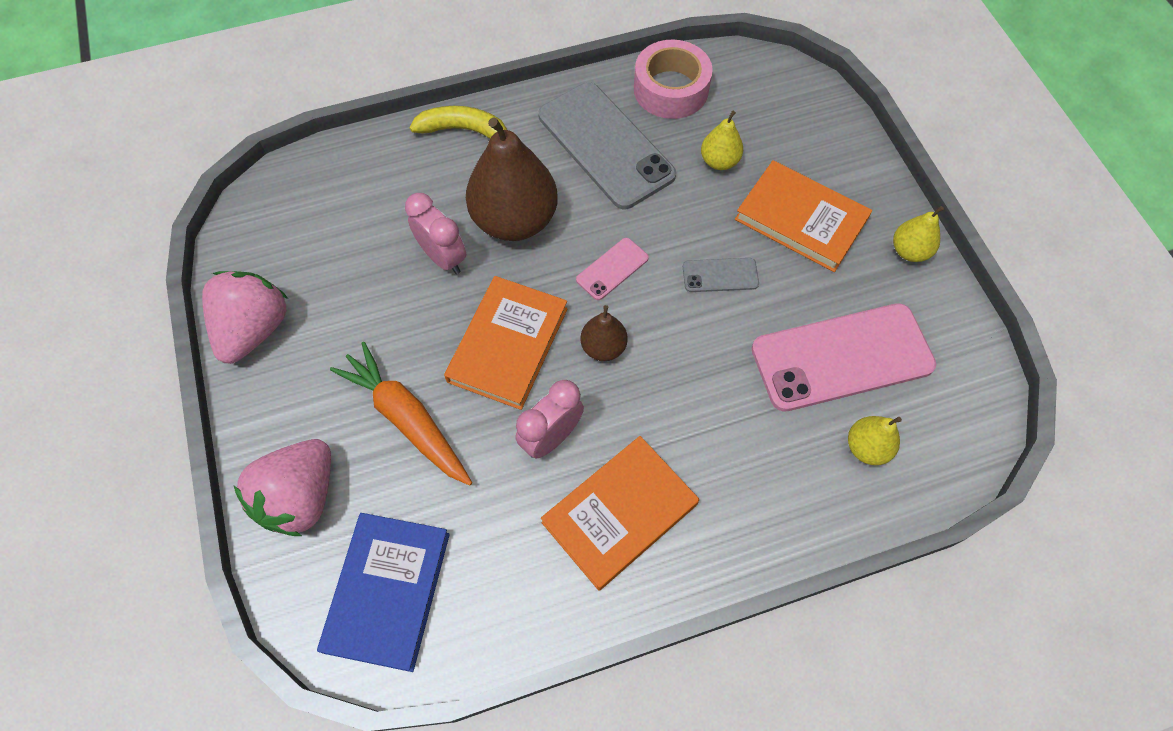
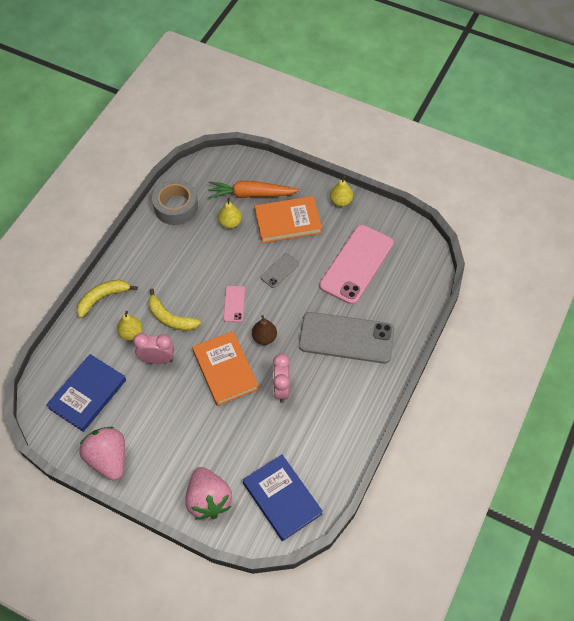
camera: 45 degrees left, 5 degrees down
(321, 229) = (87, 394): none -> blue book
(407, 419) = (217, 433): orange carrot -> orange carrot (251, 194)
(514, 220) = (170, 318): brown pear -> yellow banana
(605, 145) = (174, 254): grey phone -> grey phone (346, 338)
(619, 513) = (336, 392): orange book -> none
(671, 89) = (176, 207): pink tape -> grey tape
(866, 447) = (397, 290): yellow pear -> yellow pear (131, 333)

